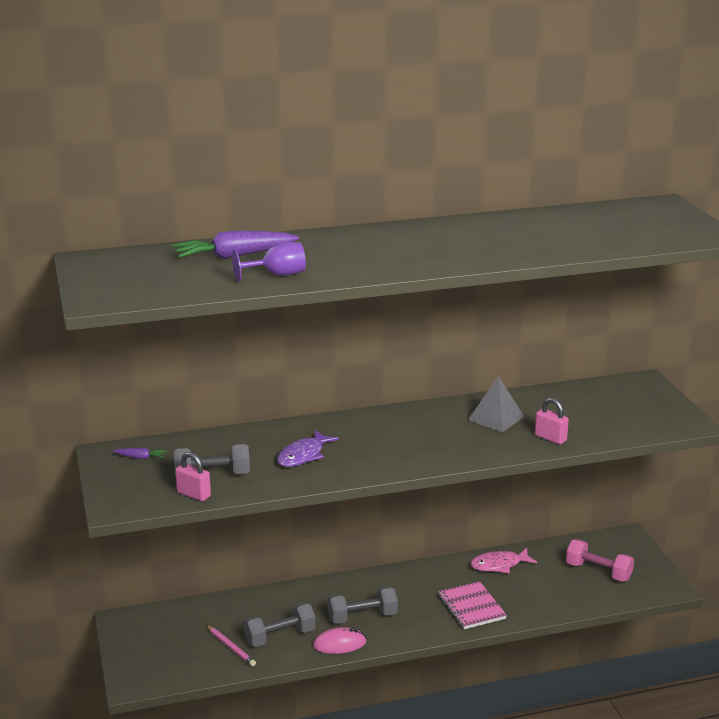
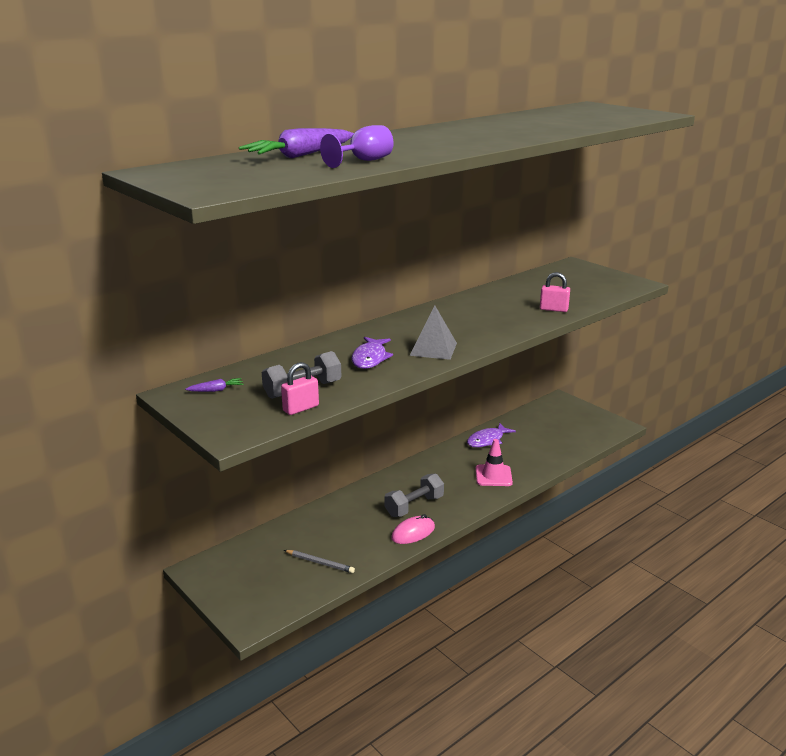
camera: 25 degrees left, 0 degrees up
(194, 494) = (301, 408): pink padlock -> pink padlock turned 45 degrees counterclockwise
(231, 647) = (320, 563): pink pencil -> grey pencil
(280, 636) = (357, 541): grey dumbbell -> none
(471, 607) = (493, 476): pink notebook -> pink traffic cone
(496, 418) = (497, 304): grey pyramid -> grey pyramid (433, 349)
(499, 565) = (487, 440): pink fish -> purple fish
(598, 572) = (562, 427): pink dumbbell -> none

